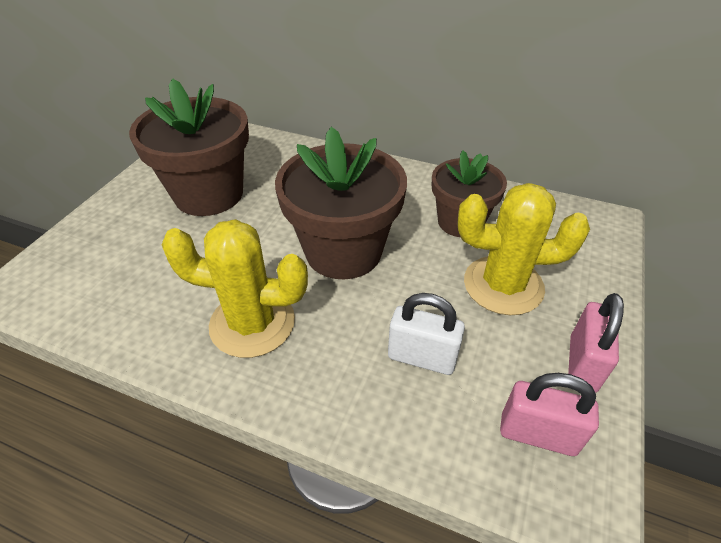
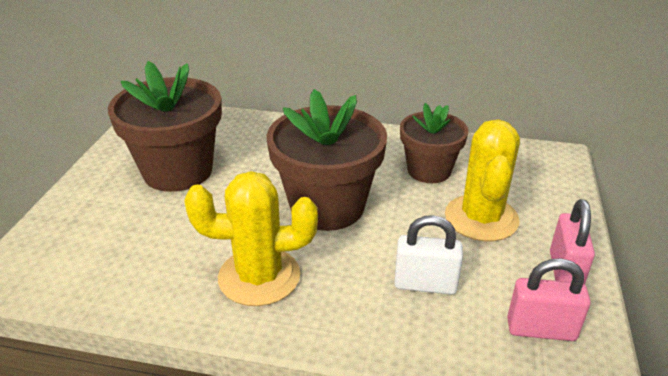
camera: 10 degrees left, 10 degrees down
(503, 285) = (481, 218): yellow cactus -> yellow cactus turned 75 degrees counterclockwise

